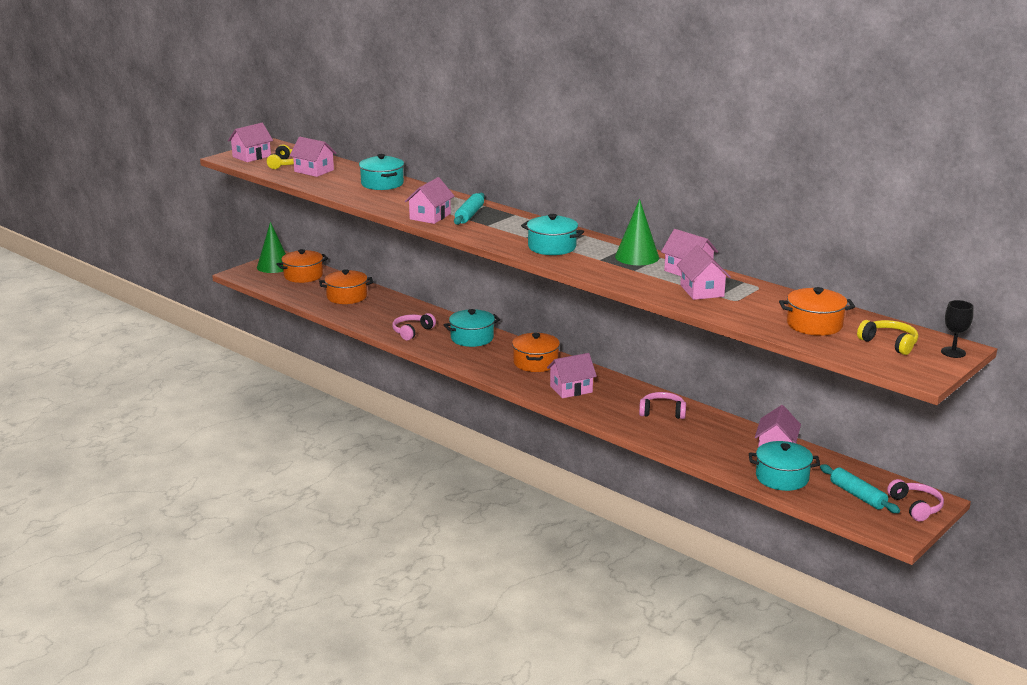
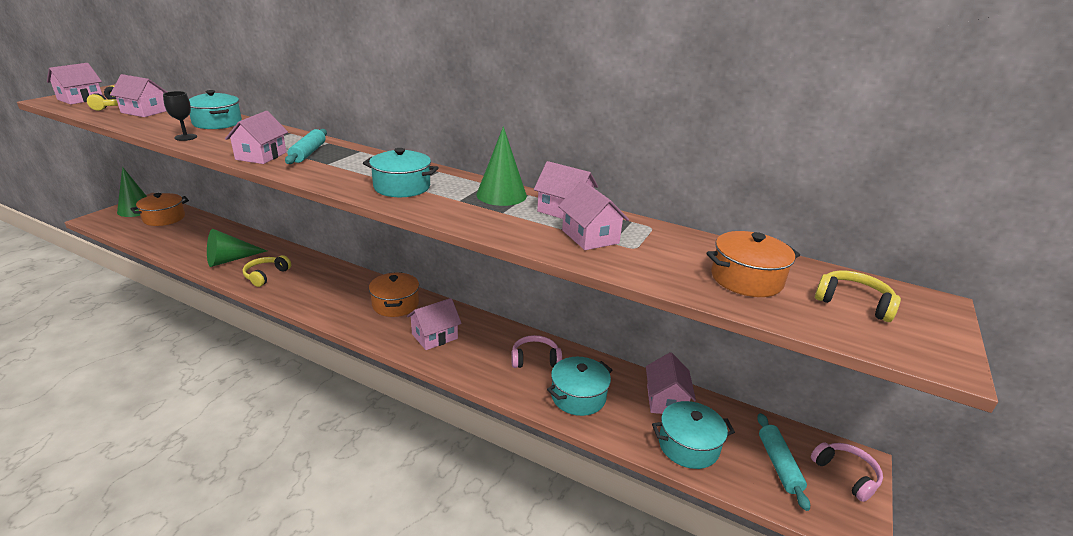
camera: 15 degrees left, 5 degrees up
(346, 297) = (204, 239): orange pot -> none
(376, 316) = (230, 259): none -> green cone
(412, 331) = (266, 275): pink headphones -> yellow headphones
(472, 338) = (329, 279): turquoise pot -> turquoise pot (578, 397)
(857, 495) = (778, 464): turquoise rolling pin -> turquoise rolling pin turned 45 degrees clockwise
(953, 352) = (935, 311): black goblet -> black goblet (186, 137)

